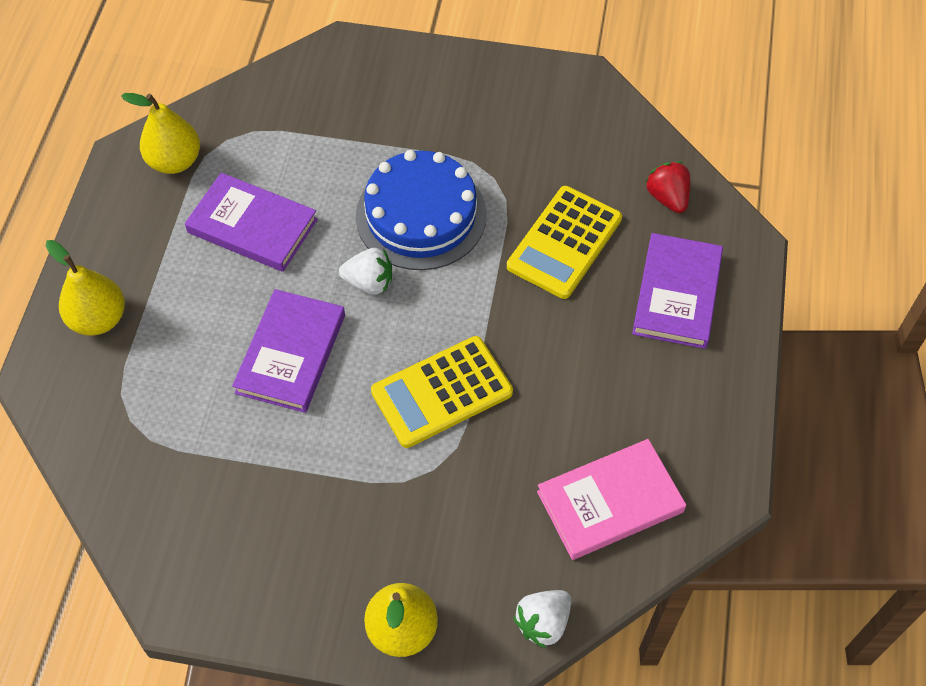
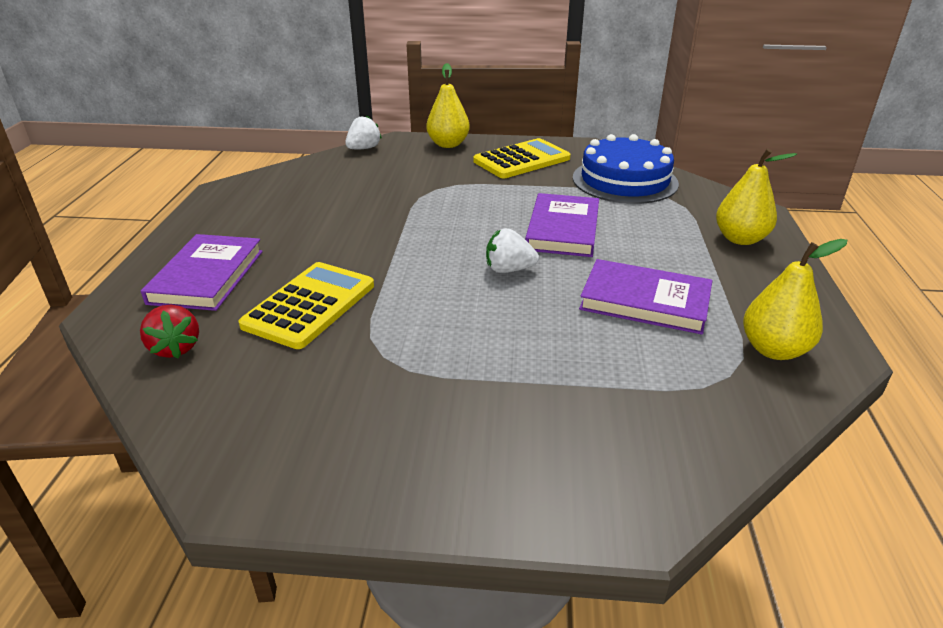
camera: 175 degrees right, 25 degrees down
(421, 215) = (466, 318): blue cake -> blue cake (624, 180)
(441, 392) = (432, 218): yellow calculator -> yellow calculator (522, 160)
(610, 502) = (310, 183): pink book -> none

